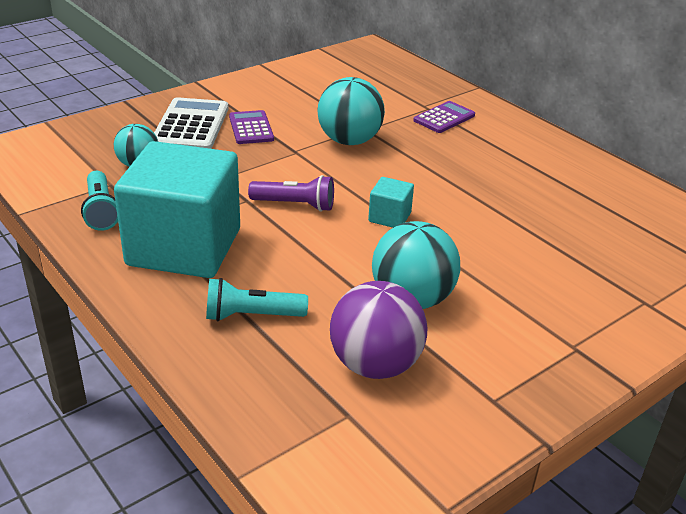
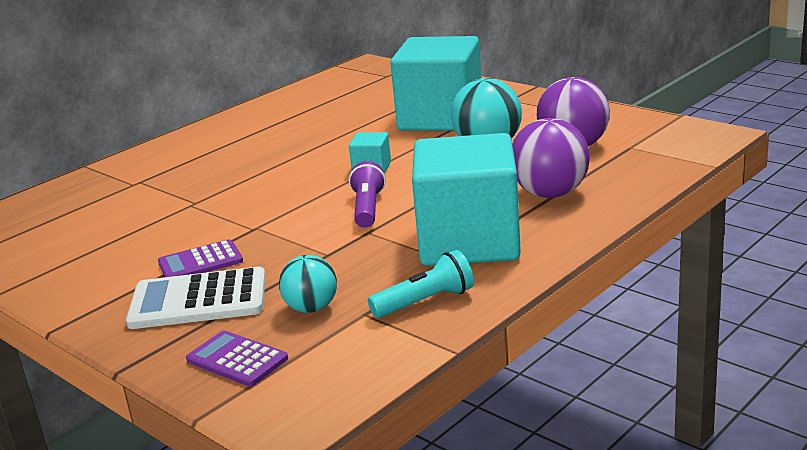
camera: 95 degrees left, 10 degrees down
(251, 316) = (550, 194): turquoise flashlight -> purple ball
(349, 141) = (224, 206): turquoise ball -> none
(444, 118) = (164, 172): purple calculator -> purple calculator (237, 359)
(523, 280) = (440, 118): none -> turquoise cube

